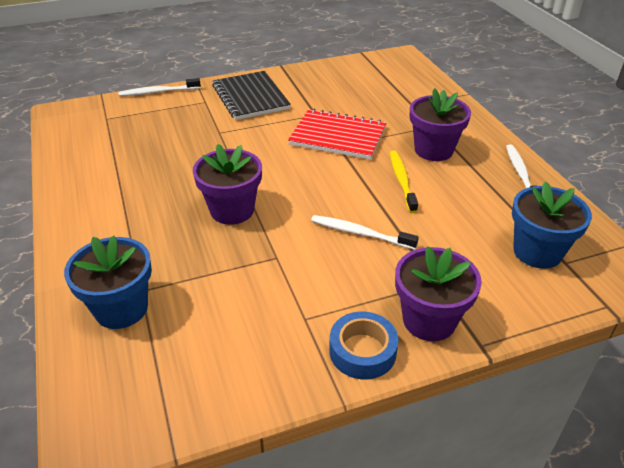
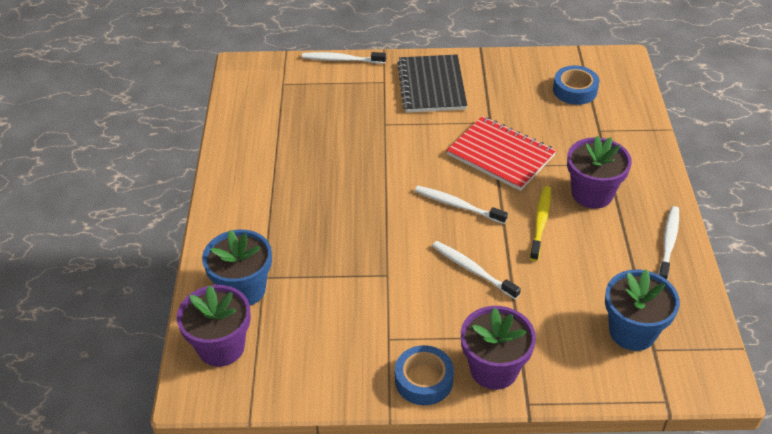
camera: 20 degrees right, 5 degrees up
(232, 210) = (365, 217): purple flower pot -> purple flower pot (221, 347)
(319, 183) = (458, 205): none -> white toothbrush
(376, 81) = (575, 90): none -> blue tape

